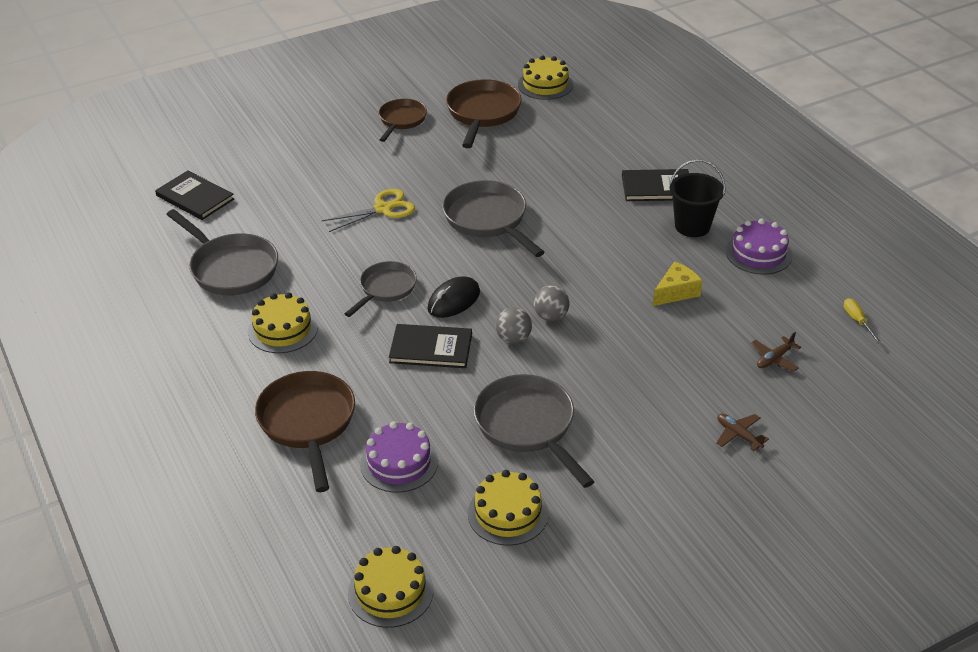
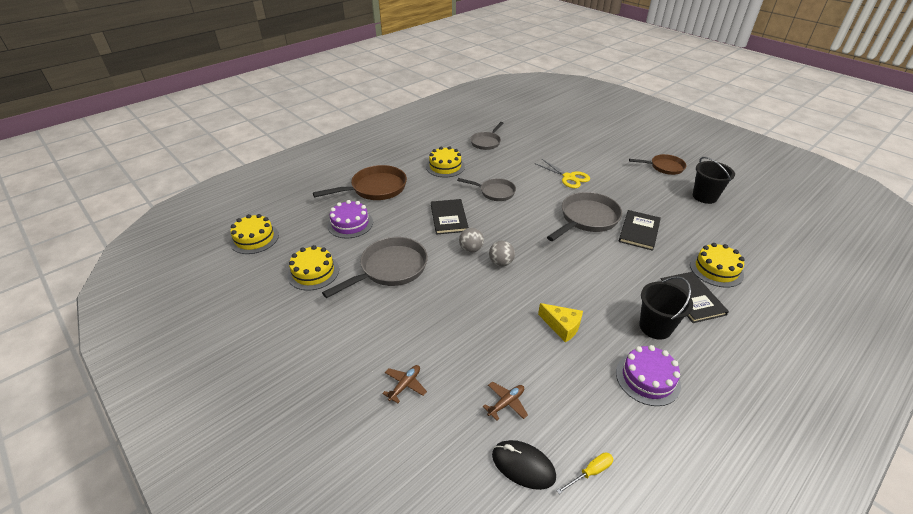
camera: 75 degrees right, 0 degrees up
(195, 197) = (537, 121): black book -> black book (639, 231)
(231, 268) = (486, 142): grey pan -> grey pan, size x0.63
(454, 300) = (497, 219): black mouse -> black mouse (523, 466)
(482, 113) = (704, 196): brown pan -> black bucket
(545, 84) = (772, 219): yellow cake -> yellow cake (716, 269)
(774, 359) = (506, 403): brown plane -> brown plane turned 105 degrees clockwise

